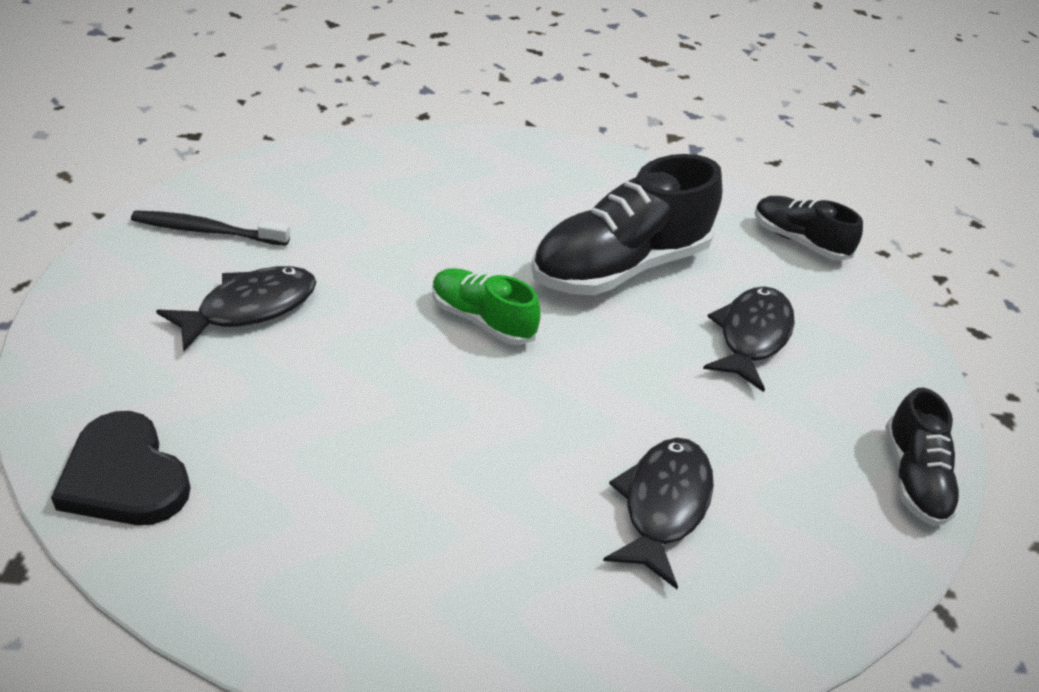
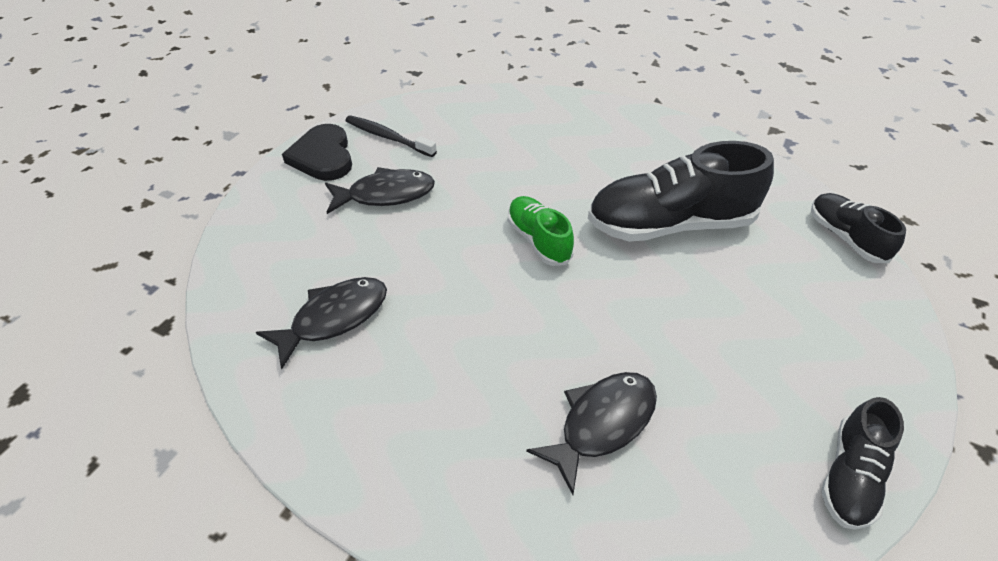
camera: 30 degrees right, 5 degrees up
(125, 477) = (251, 286): black heart -> black heart (323, 156)
(751, 336) = (755, 307): black fish -> black fish (334, 318)

